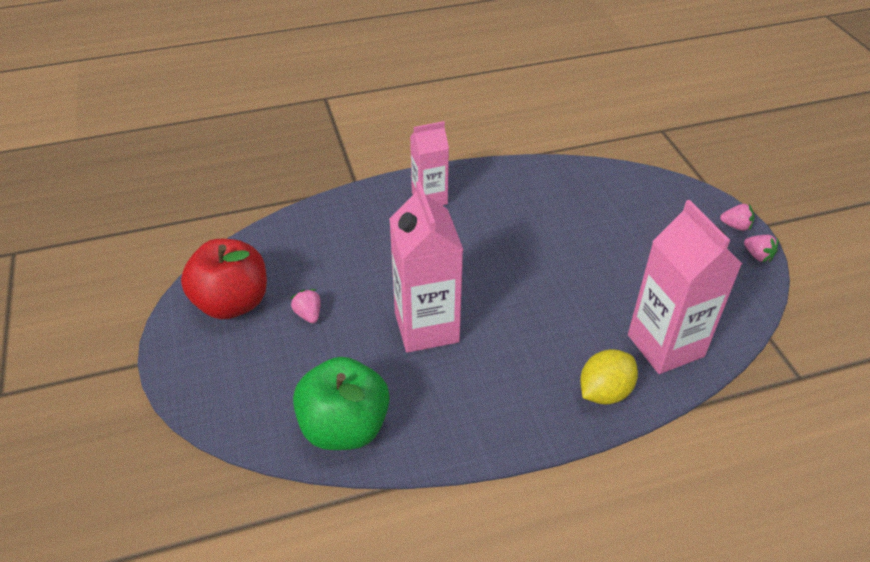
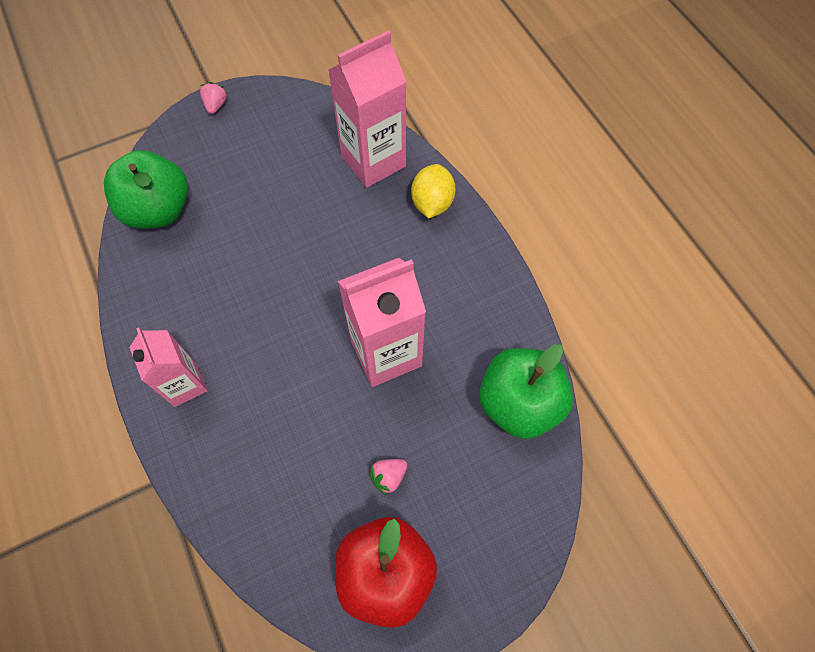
camera: 100 degrees left, 20 degrees up
(604, 186) = (159, 210): none -> green apple
(604, 392) = (432, 203): yellow lemon -> yellow lemon turned 60 degrees clockwise
(757, 256) = (255, 93): pink strawberry -> none

